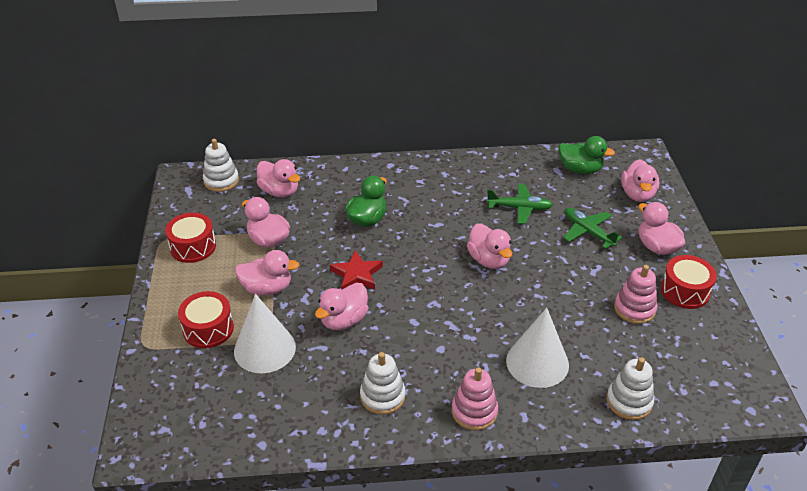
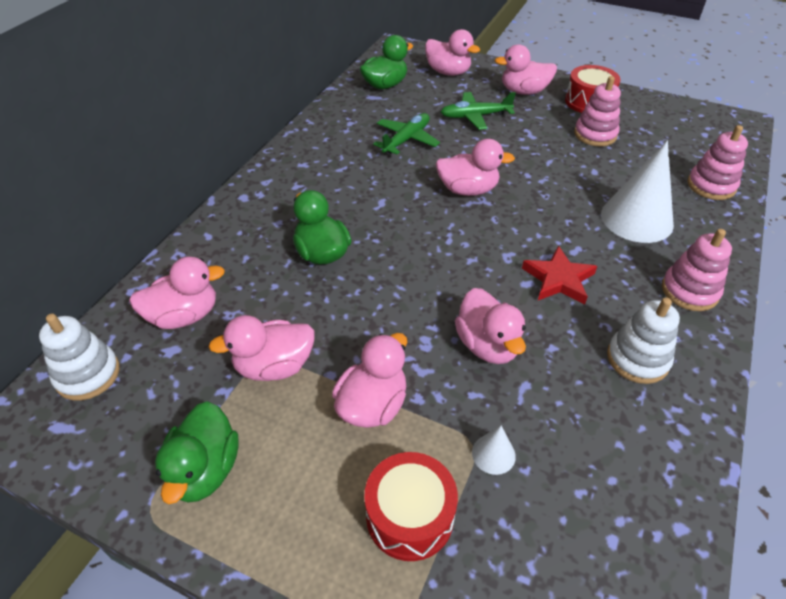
camera: 60 degrees left, 5 degrees up
(193, 247) = (205, 470): red drum -> green duck
(264, 349) = (493, 454): white cone -> white cone, size x0.44
(357, 274) = (413, 301): red star -> red star (558, 279)
(629, 401) = (711, 186): white stacking toy -> pink stacking toy

